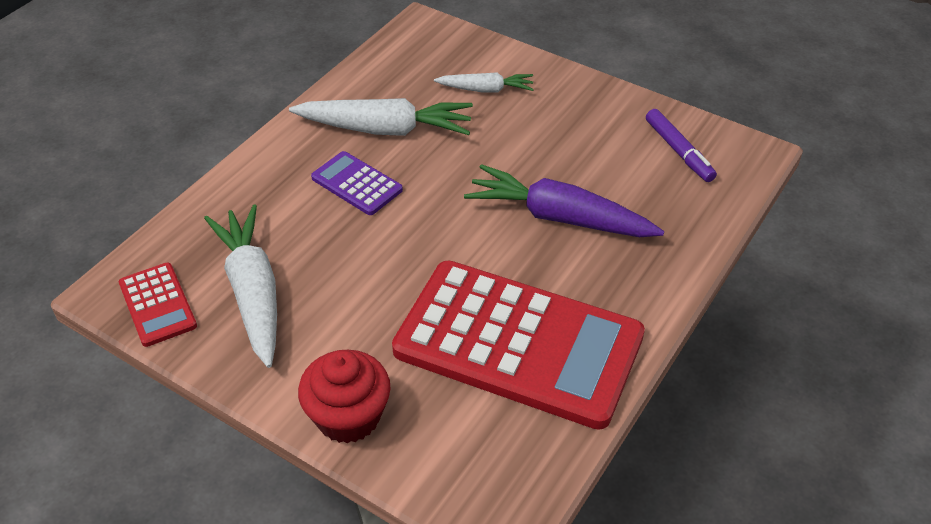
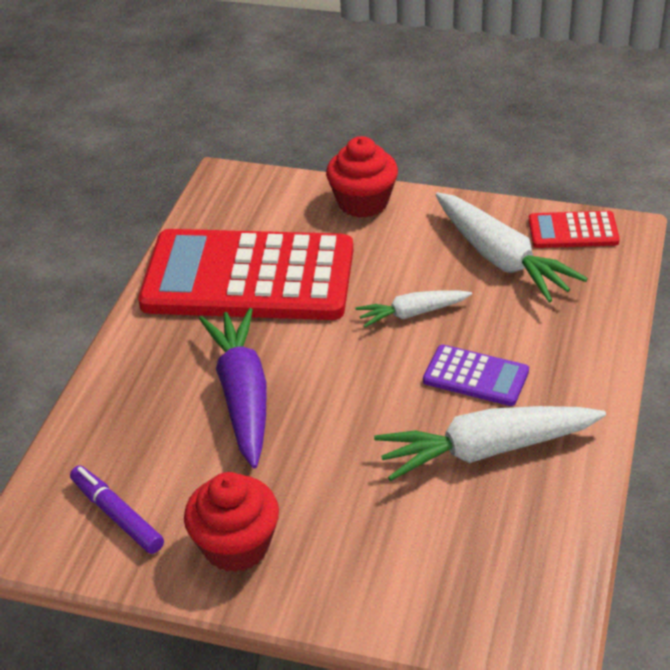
camera: 165 degrees right, 5 degrees down
(157, 305) = (573, 231): red calculator -> red calculator turned 45 degrees counterclockwise
(486, 90) = (391, 545): white carrot -> white carrot (412, 313)
(559, 217) = (242, 396): purple carrot -> purple carrot turned 105 degrees counterclockwise
(593, 113) = (236, 545): none -> red cupcake

